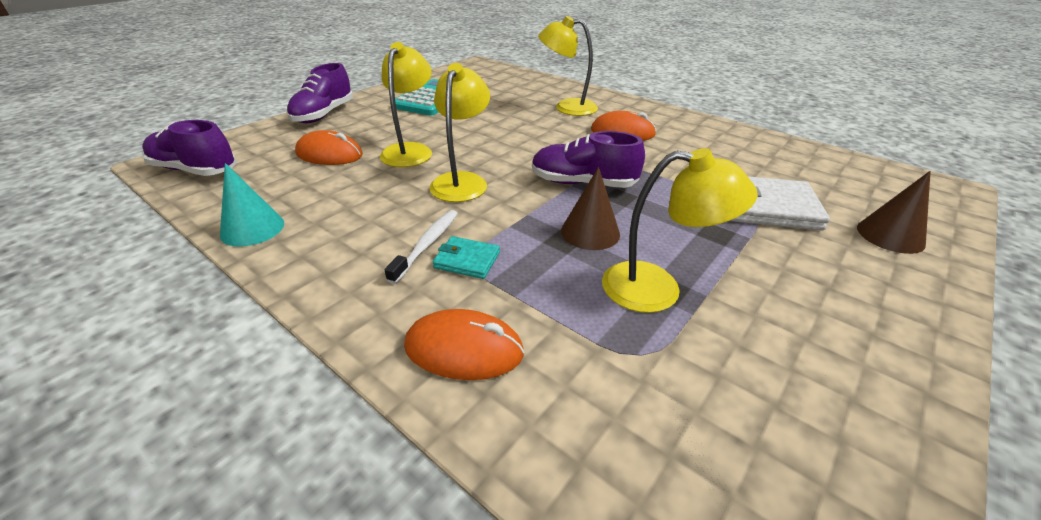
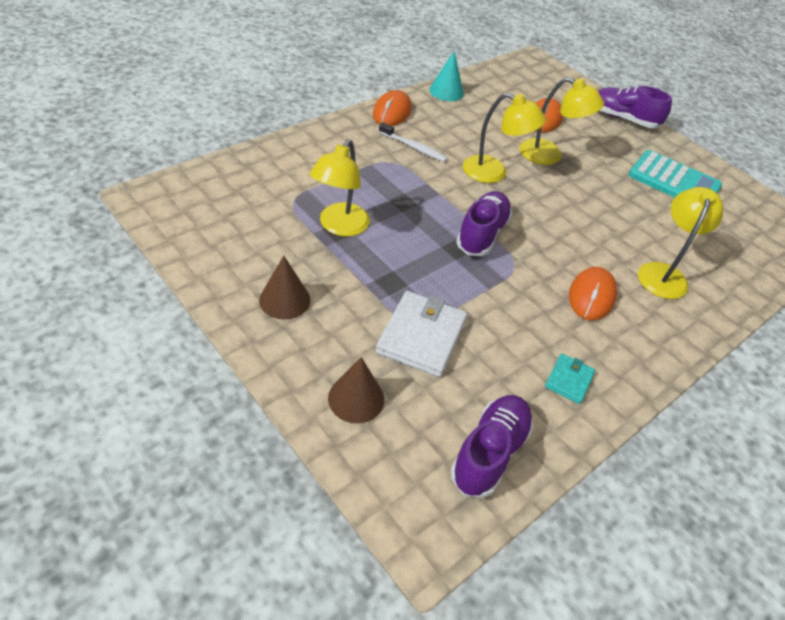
camera: 95 degrees right, 10 degrees up
(195, 170) = (522, 71): purple shoe -> purple shoe (489, 453)
(464, 349) = (321, 147): orange mouse -> orange mouse (392, 112)
(467, 260) = (393, 159): turquoise wallet -> turquoise wallet (569, 380)
(590, 232) = (409, 217): brown cone -> brown cone (284, 300)

